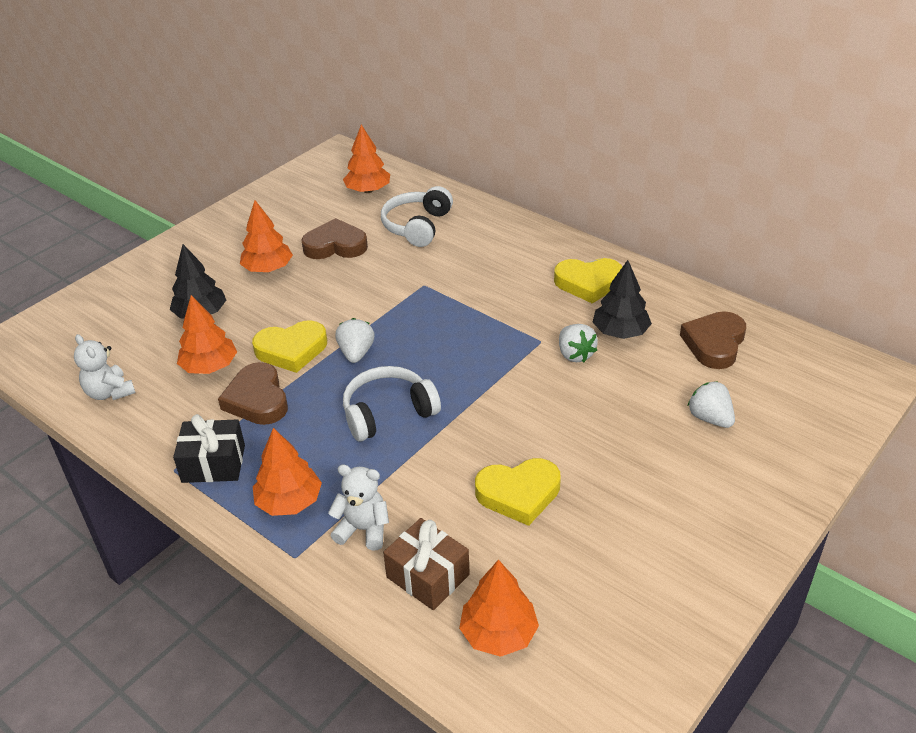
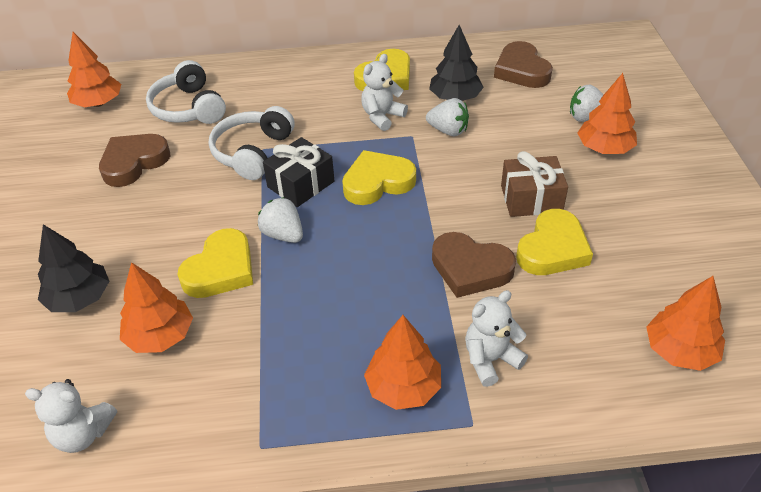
camera: 45 degrees left, 5 degrees up
(213, 463) = (290, 411): black gift -> black gift (300, 184)
(257, 399) = (250, 330): brown heart -> brown heart (470, 268)
(268, 269) = (93, 218): orange tree -> orange tree (604, 148)
(388, 413) = (378, 261): white headphones -> white headphones (252, 152)
(427, 576) = (582, 353): brown gift -> brown gift (531, 199)
(466, 359) = (377, 182): none -> yellow heart
(540, 312) = (382, 117): none -> white teddy bear

